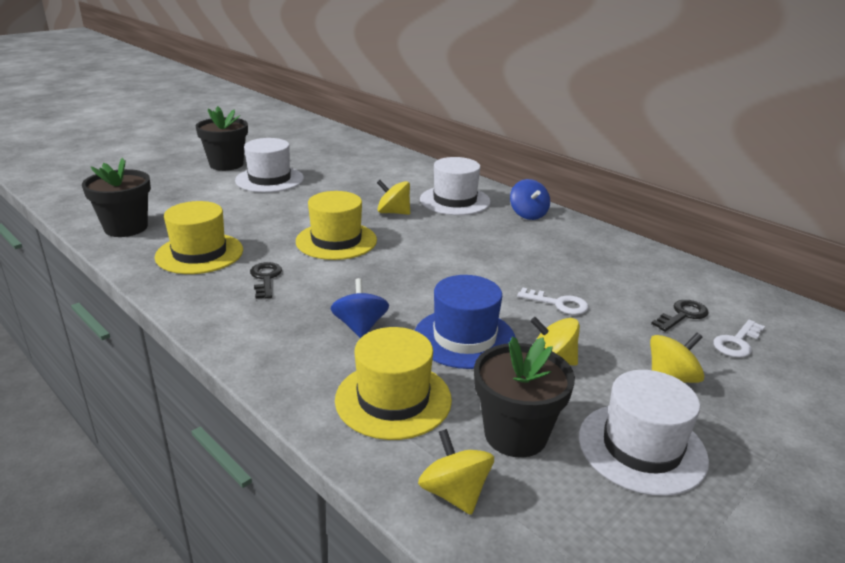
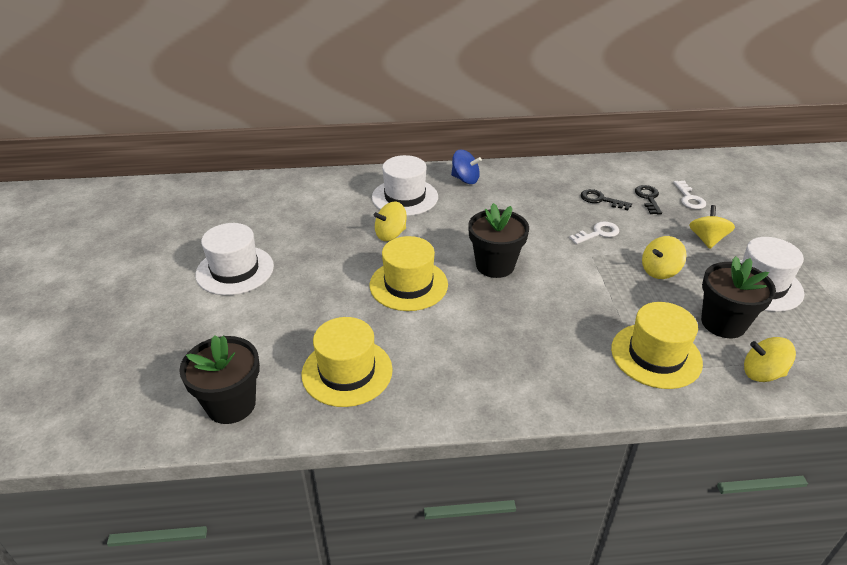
camera: 50 degrees left, 10 degrees up
(226, 164) = (157, 282): black flower pot -> black flower pot (495, 265)
(265, 278) = (435, 349): black key -> black key (601, 200)
(360, 327) = (555, 330): blue spinning top -> none
(464, 338) = (607, 291): blue hat -> none

